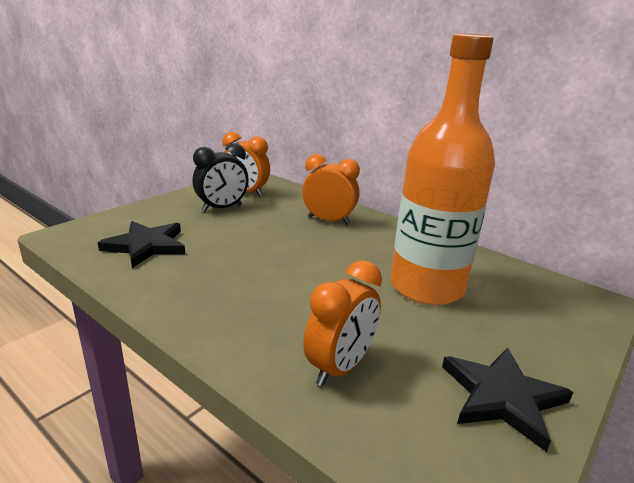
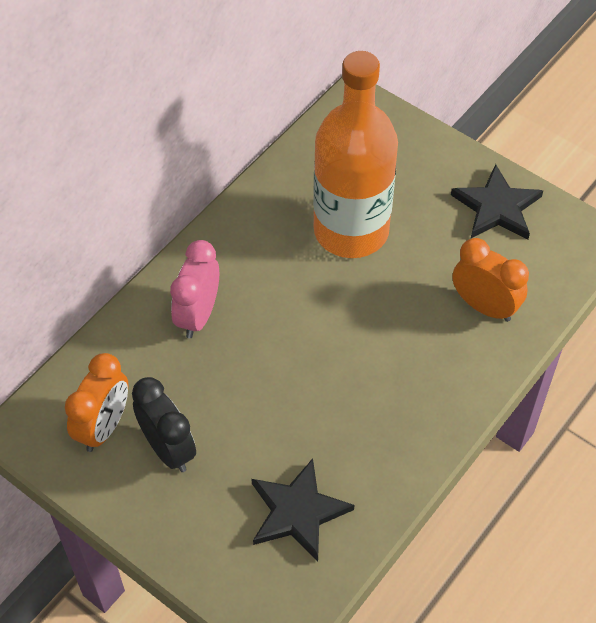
camera: 90 degrees left, 30 degrees up
(328, 221) = (198, 315): orange clock -> pink clock

